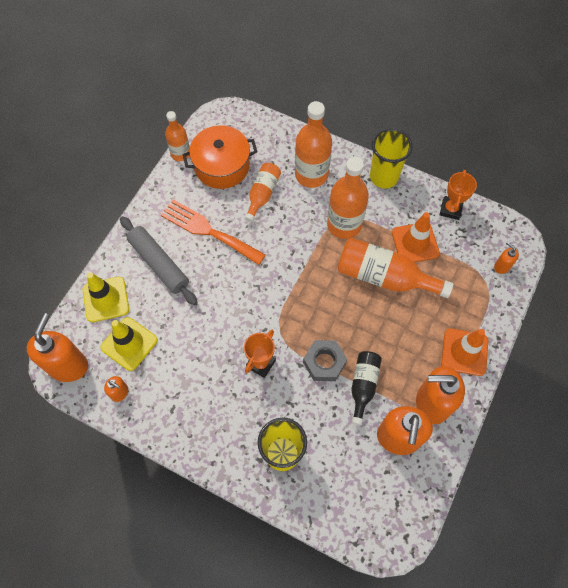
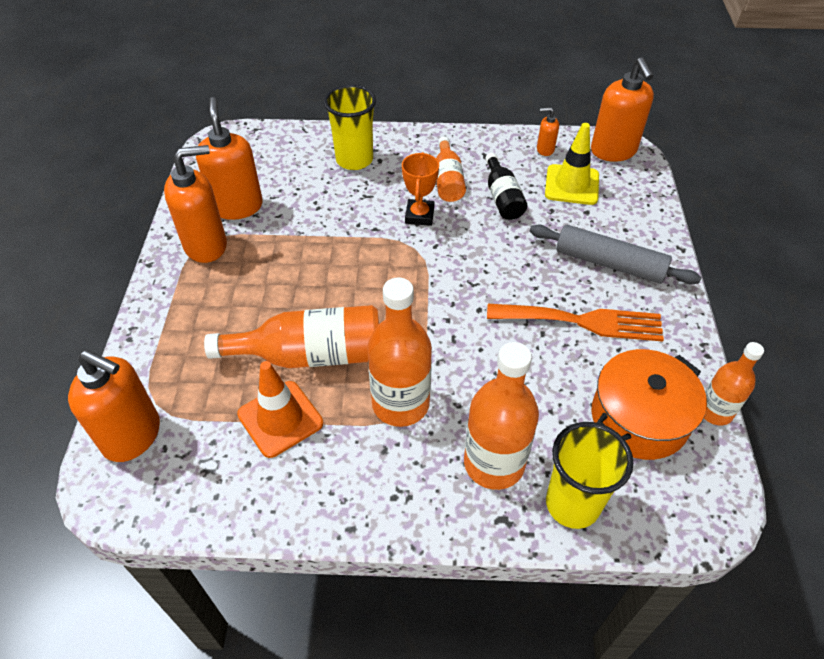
camera: 155 degrees right, 15 degrees down
(106, 299) = (633, 210): yellow traffic cone -> none
(262, 194) = (547, 399): orange bottle -> orange bottle (448, 180)
(324, 363) = (348, 239): grey nut -> none
(363, 385) = (293, 234): black bottle -> black bottle (502, 198)
(383, 177) = (371, 511): yellow cup -> yellow cup (572, 504)
(450, 209) = (235, 499): orange trophy -> none
(464, 352) = (175, 307): orange traffic cone -> none
(501, 266) = (132, 436): orange soap dispenser -> orange soap dispenser, size x2.12

